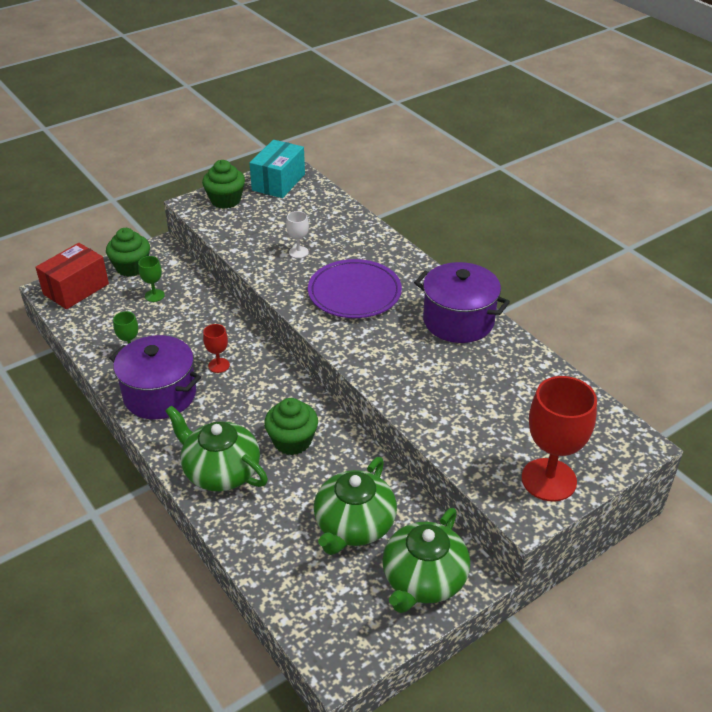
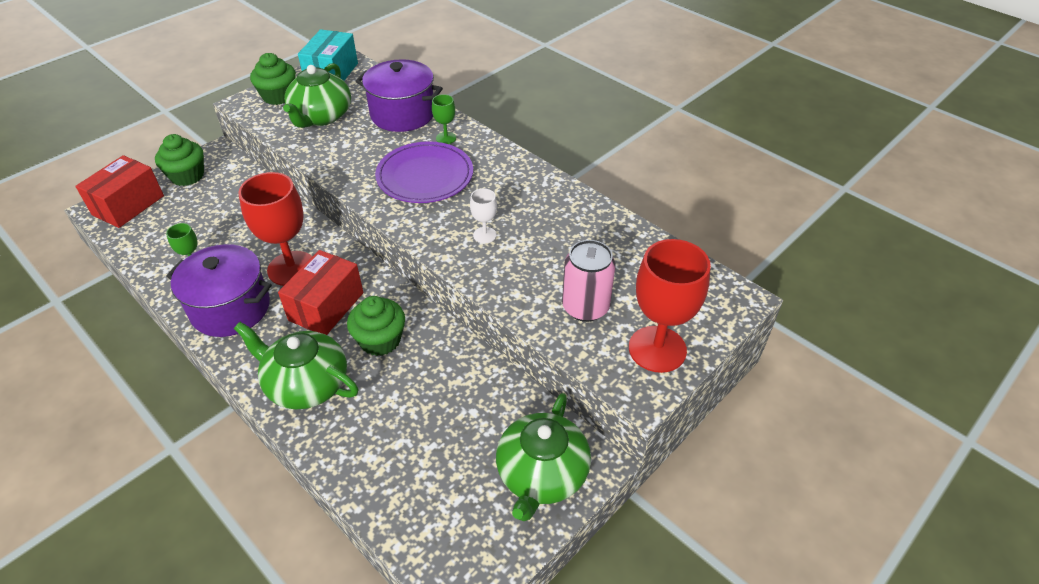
camera: 10 degrees left, 5 degrees up
(154, 295) = (215, 202): green goblet -> green goblet (446, 138)
(219, 365) = (292, 268): red goblet -> red goblet, size x2.12
(246, 404) = (326, 306): none -> red box
(298, 252) = (361, 141): white goblet -> white goblet (484, 235)
(354, 525) = (458, 424): green teapot -> green teapot (321, 116)
(458, 321) = (535, 193): purple pot -> purple pot (402, 114)
(487, 433) = (585, 307): none -> pink can

